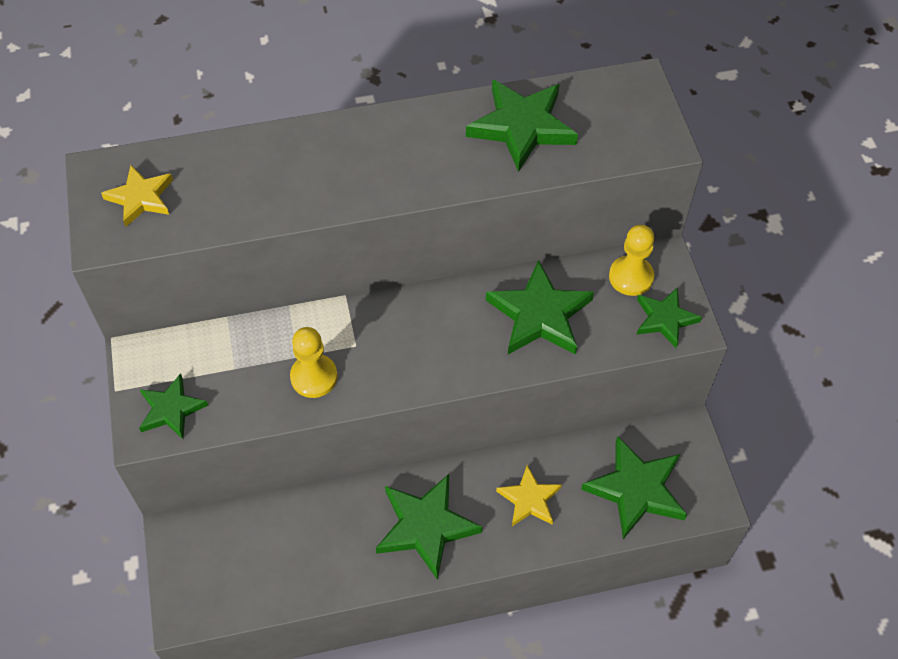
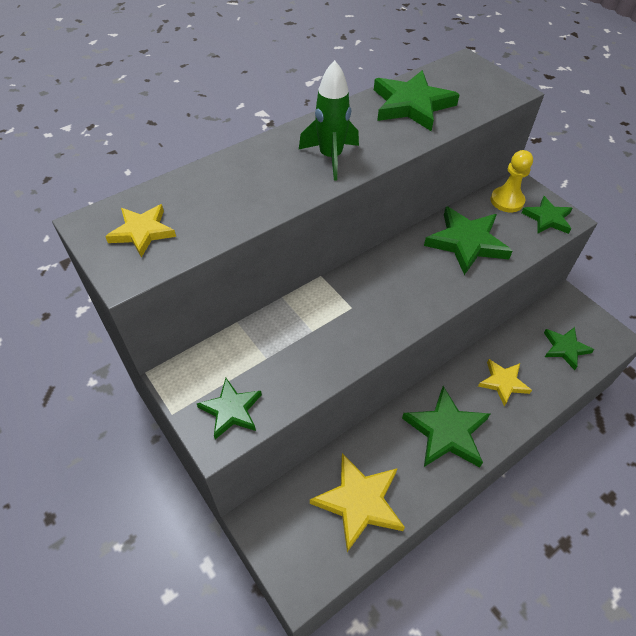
camera: 25 degrees left, 5 degrees down
(286, 560) = (359, 502): none -> yellow star
(314, 377) = (334, 341): yellow pawn -> none
(380, 170) = (330, 157): none -> green rocket
(636, 489) = (565, 348): green star -> green star, size x0.62

